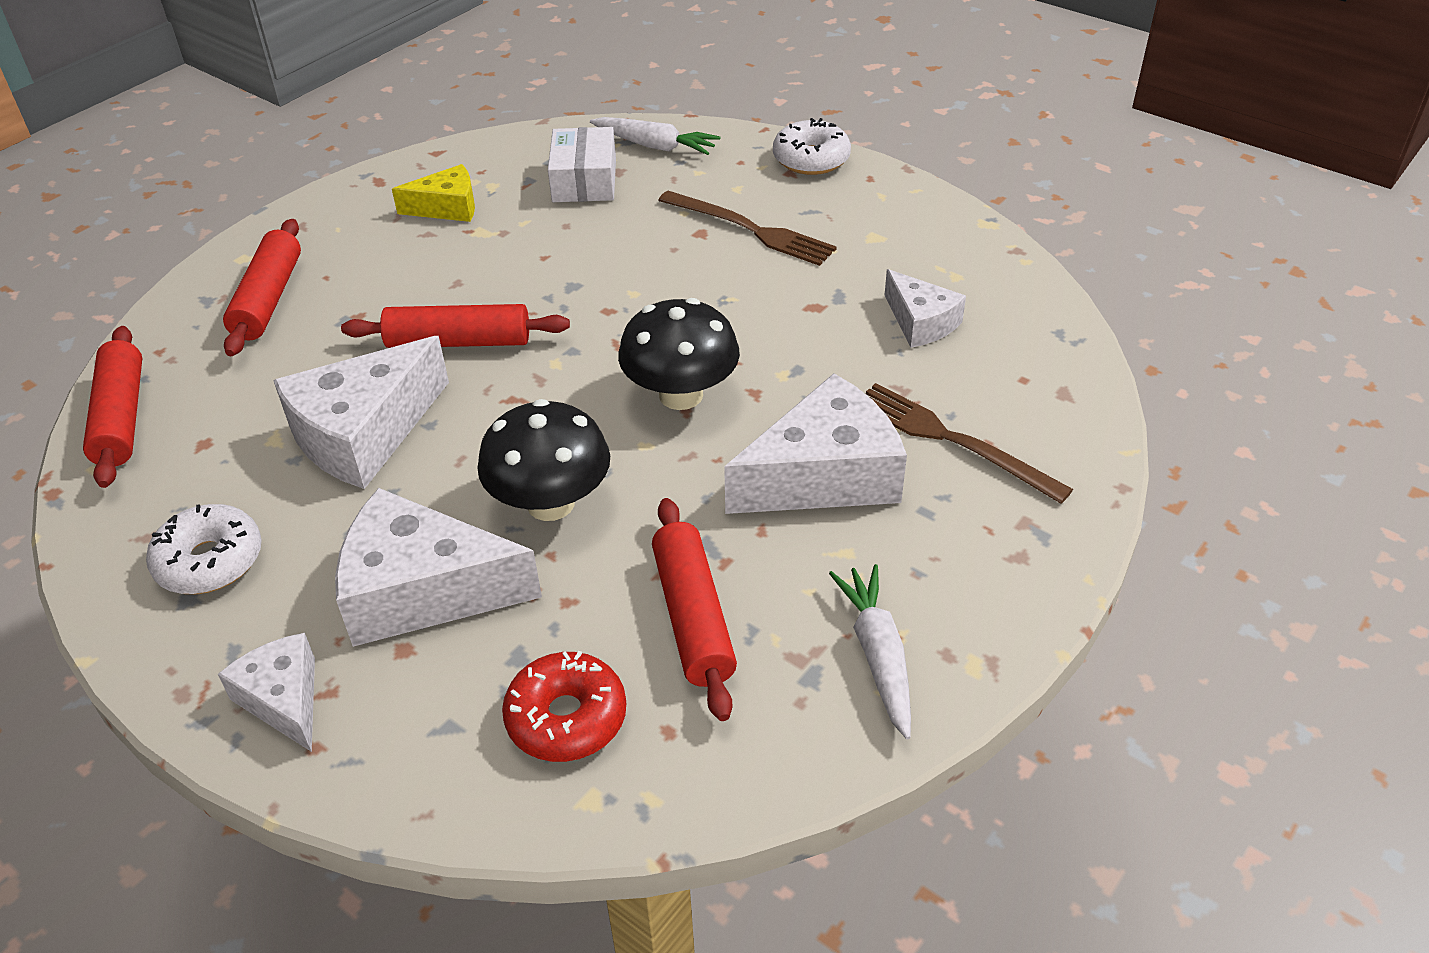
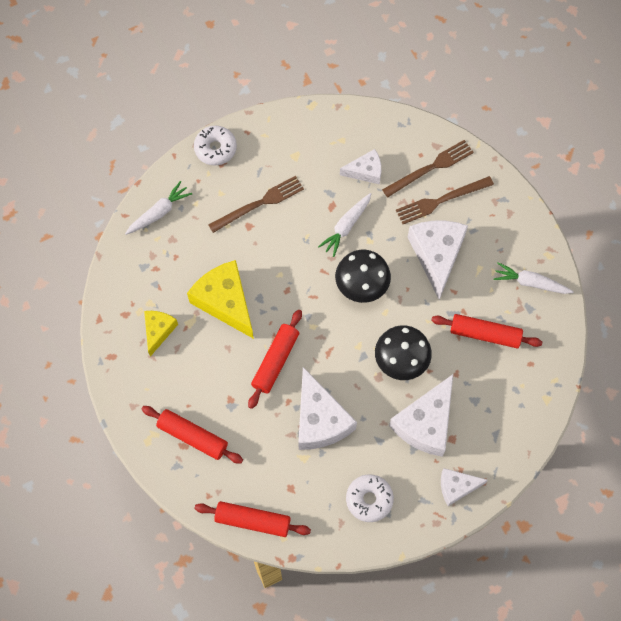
camera: 65 degrees left, 25 degrees up
(541, 253) = (225, 302): none -> yellow cheese
(566, 718) = (510, 394): red donut -> none
(584, 180) = (172, 258): white box -> none
(787, 336) = (346, 226): none -> white carrot
(1009, 401) = (430, 168): none -> brown fork

